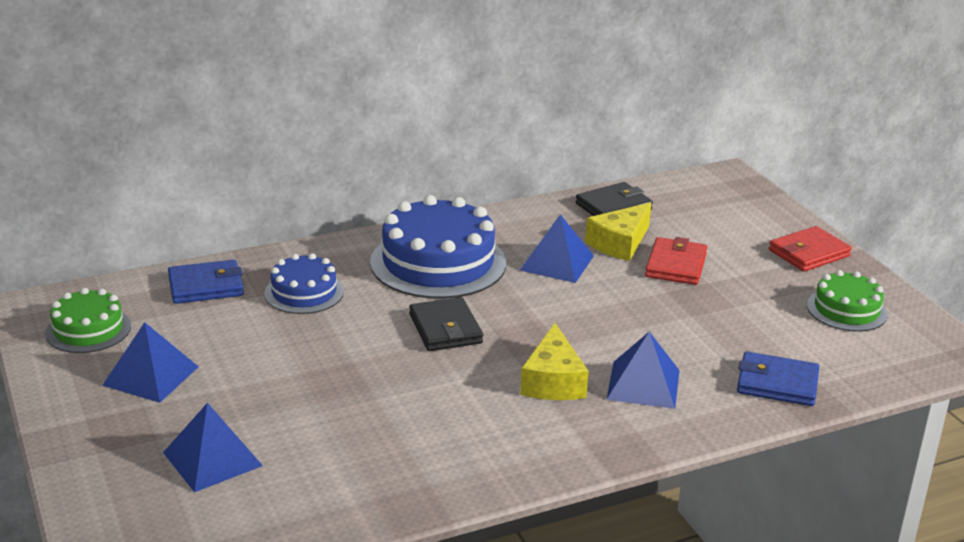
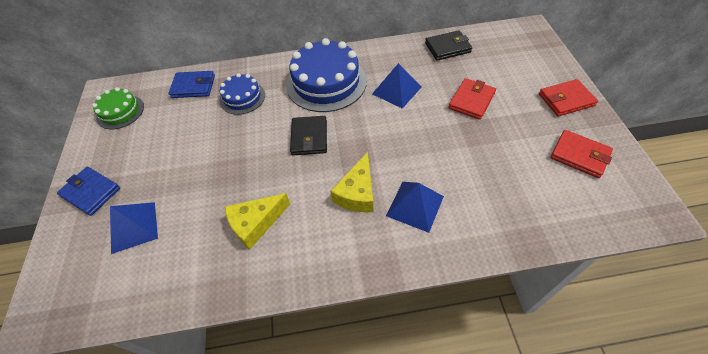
camera: 20 degrees right, 25 degrees up
(150, 375) = (134, 152): blue pyramid -> none
(620, 243) = (441, 78): yellow cheese -> yellow cheese (255, 223)
(777, 384) = (508, 220): blue wallet -> blue wallet (91, 192)
(846, 310) = (579, 155): green cake -> red wallet

